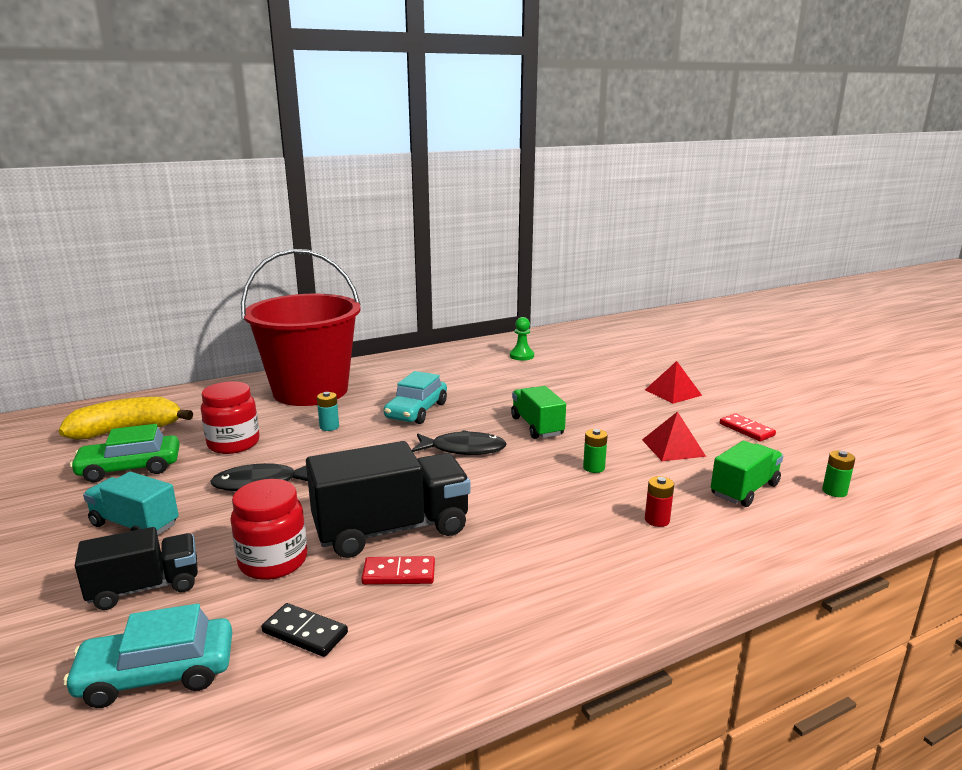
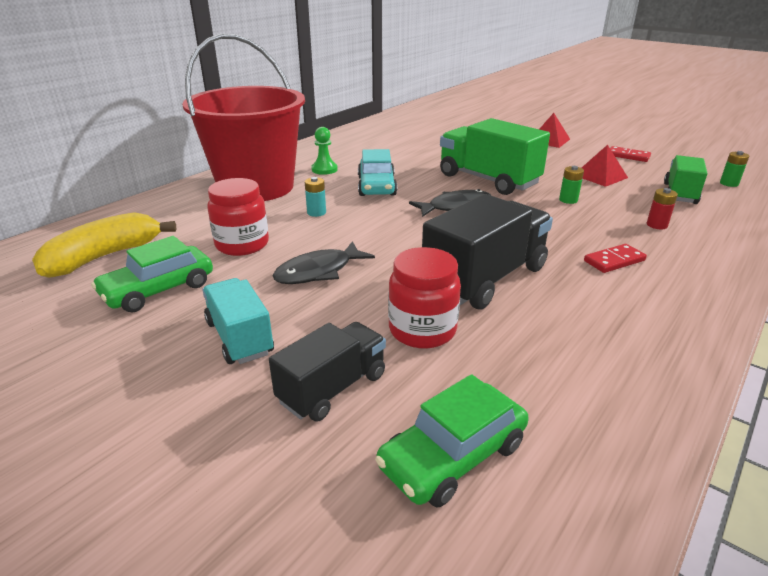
camera: 25 degrees left, 10 degrees up
(135, 525) = (240, 338): turquoise truck -> turquoise truck turned 60 degrees clockwise
(157, 674) = (453, 455): turquoise car -> green car
(305, 632) = (530, 376): black domino -> none
(399, 574) = (538, 309): red domino -> red domino (614, 261)
(521, 356) = (404, 132): green pawn -> green pawn (324, 169)
(537, 426) = (488, 180): green truck -> green truck, size x1.65

